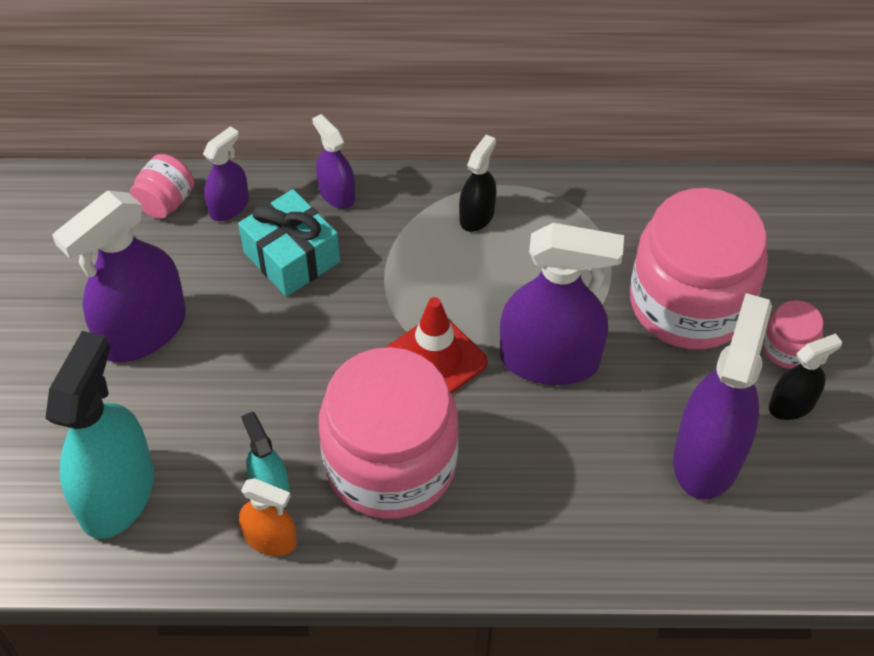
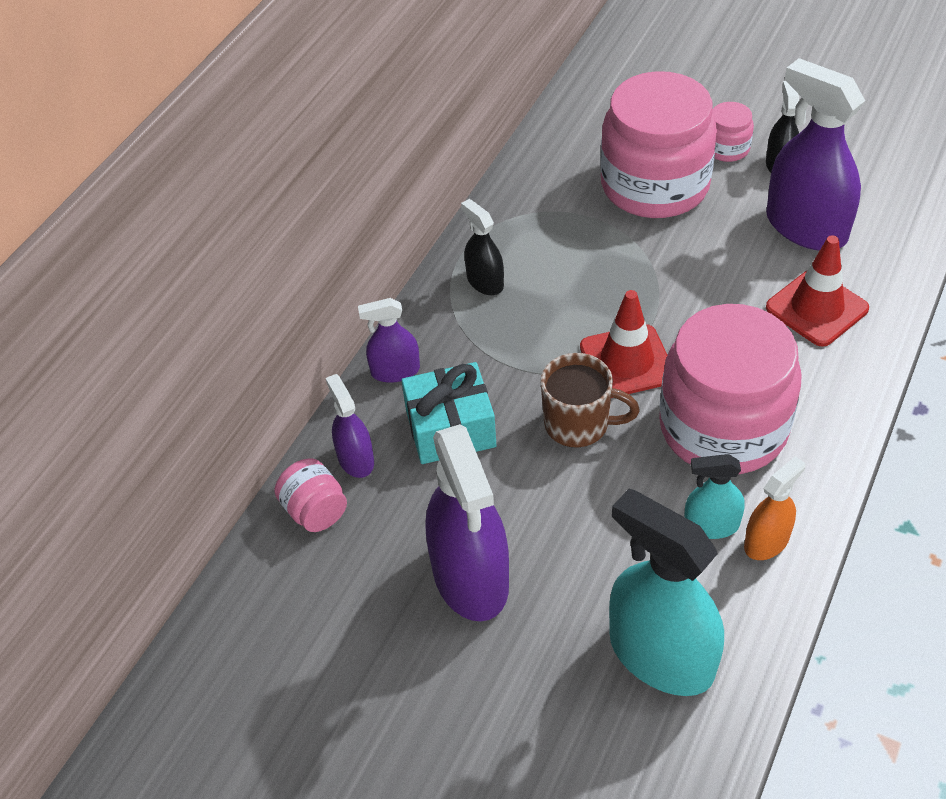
camera: 60 degrees left, 5 degrees down
(340, 348) = (578, 424): none -> brown mug
(549, 360) = (666, 287): purple spray bottle -> none
(591, 499) = (816, 308): none -> red traffic cone

